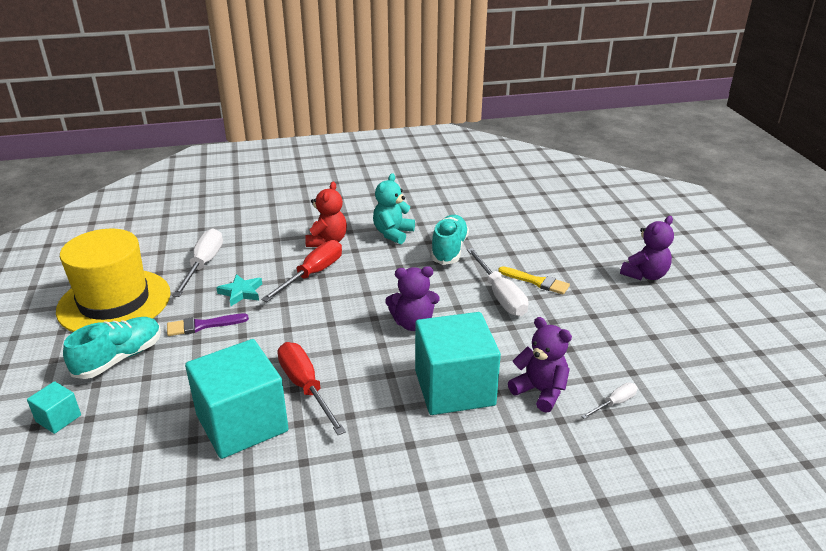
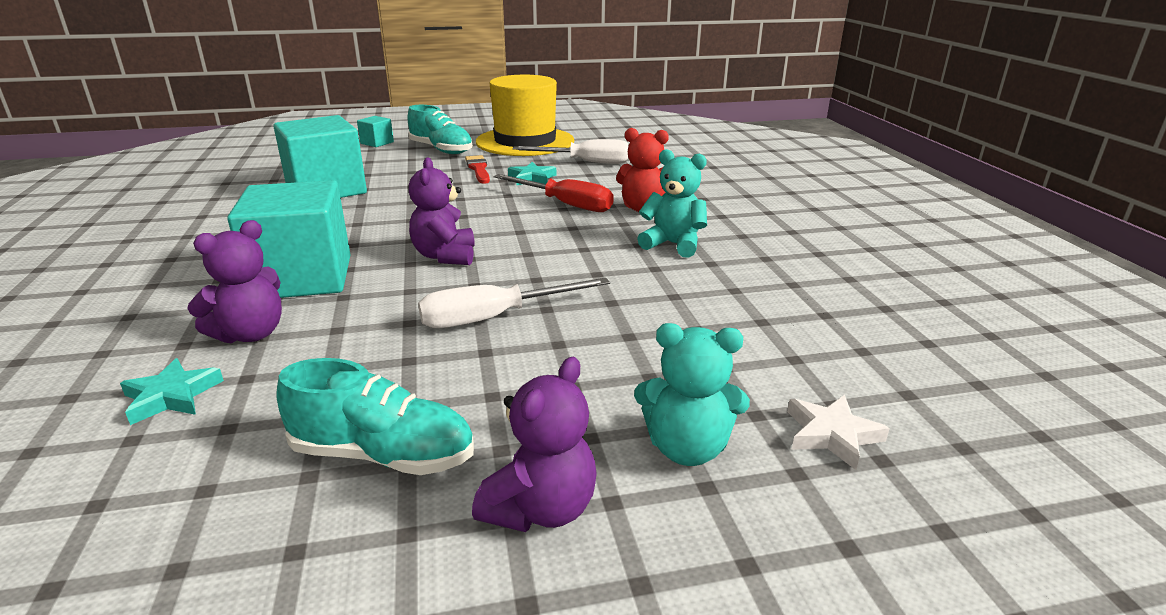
camera: 90 degrees right, 5 degrees down
(202, 325) = (478, 169): purple brush -> red brush
(305, 387) = (359, 209): red screwdriver -> none
(449, 250) = (632, 282): turquoise shoe -> turquoise shoe (383, 455)
(536, 282) = (530, 354): yellow brush -> none
(576, 212) = (831, 435): none -> white star
(596, 242) = (687, 448): none -> turquoise teddy bear
(614, 403) = (172, 396): white screwdriver -> turquoise star
(645, 275) = (541, 509): purple teddy bear -> purple teddy bear turned 105 degrees counterclockwise

